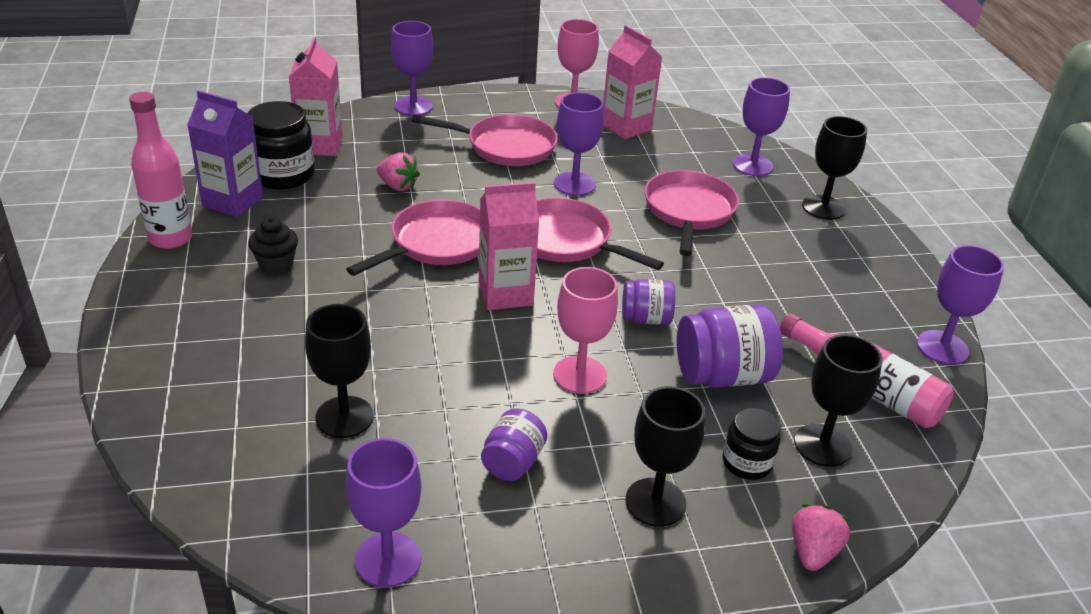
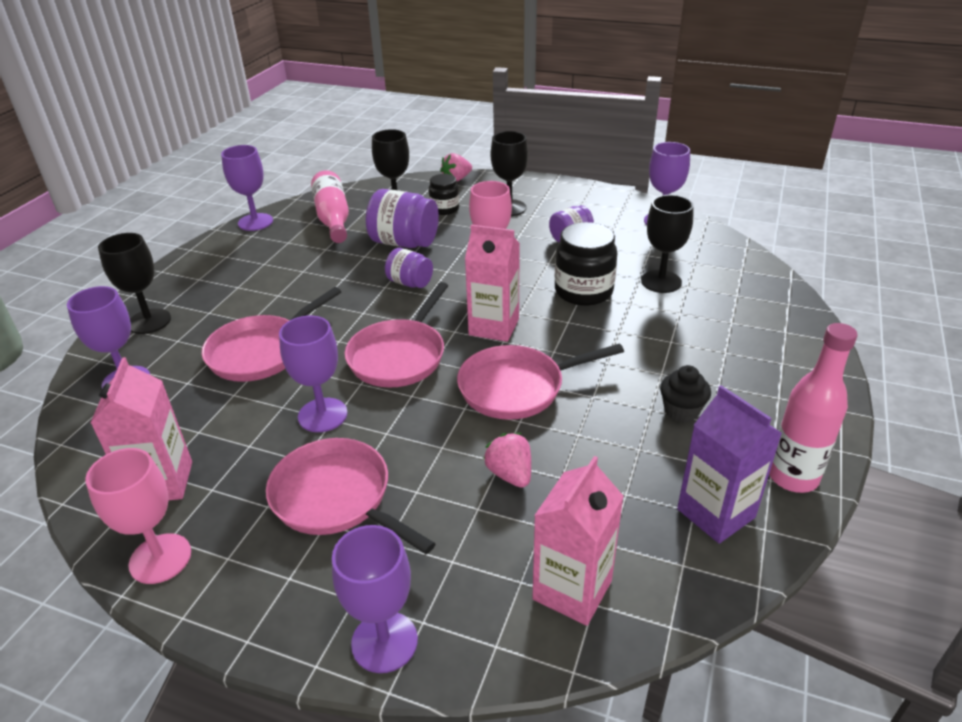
camera: 145 degrees left, 0 degrees up
(283, 175) = (642, 542): black jar -> black jar (583, 291)
(567, 241) = (400, 355): pink pan -> pink pan turned 45 degrees clockwise

